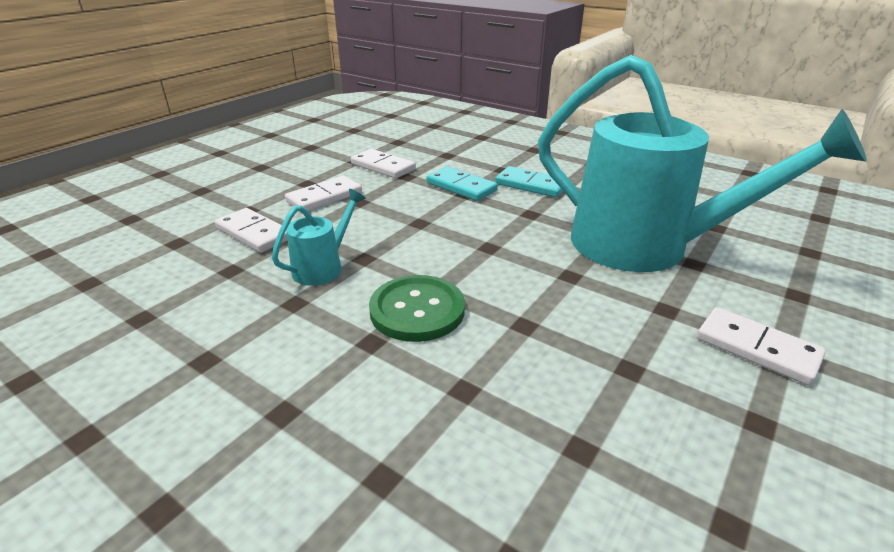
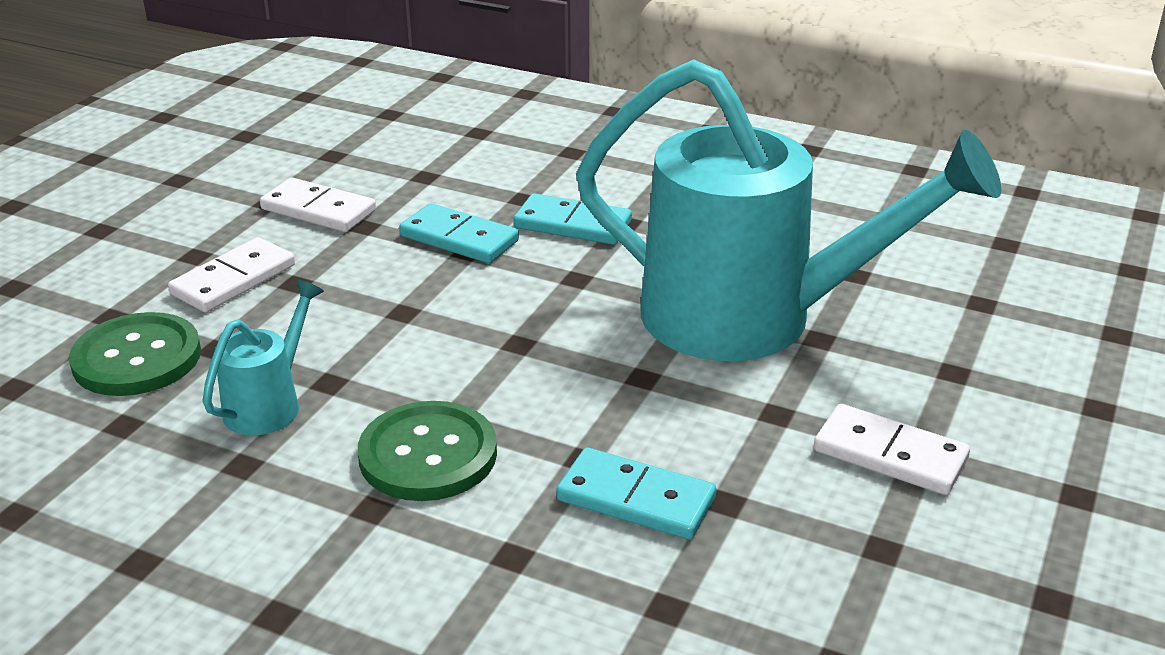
camera: 10 degrees left, 0 degrees up
(254, 233) = (137, 358): white domino -> green button
(560, 359) = (636, 499): none -> turquoise domino

